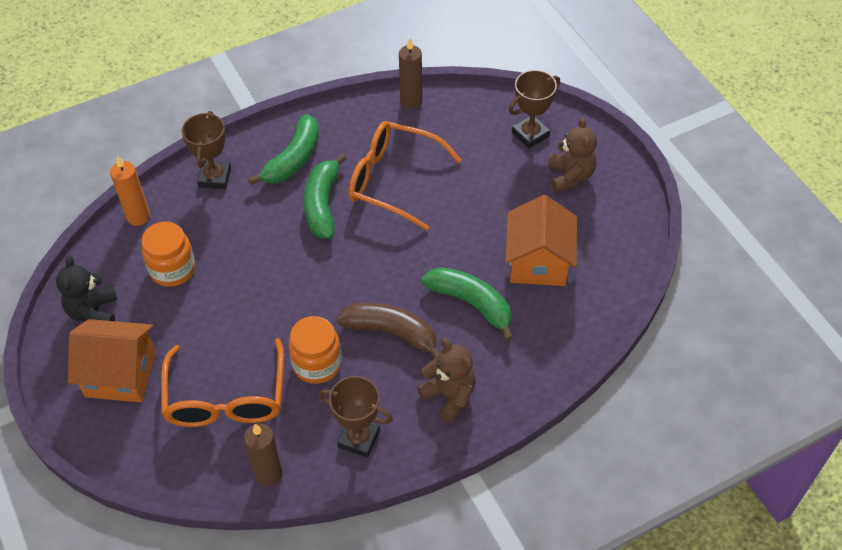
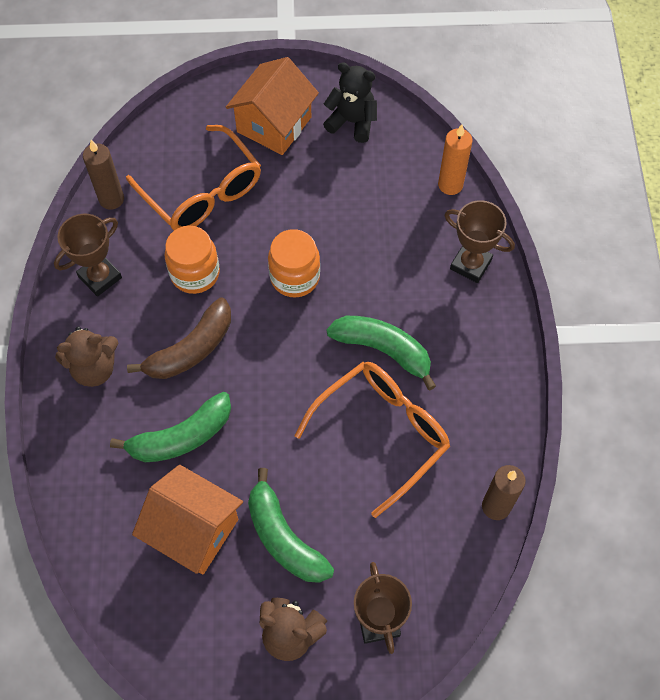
camera: 115 degrees right, 10 degrees up
(173, 269) = (369, 194): orange jar -> orange jar (295, 277)
(226, 398) = (203, 192): orange glasses -> orange glasses turned 150 degrees counterclockwise
(293, 159) = (461, 346): green banana -> green banana (283, 537)

